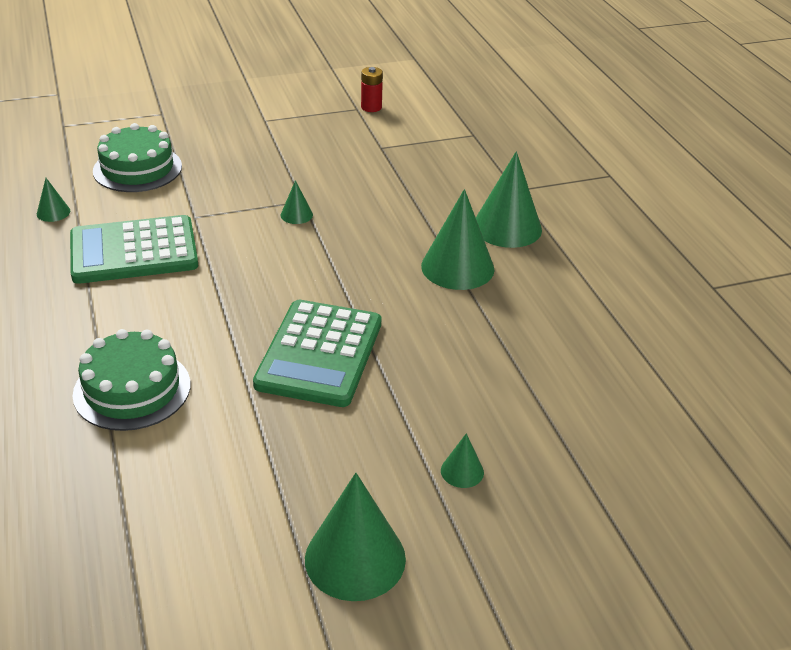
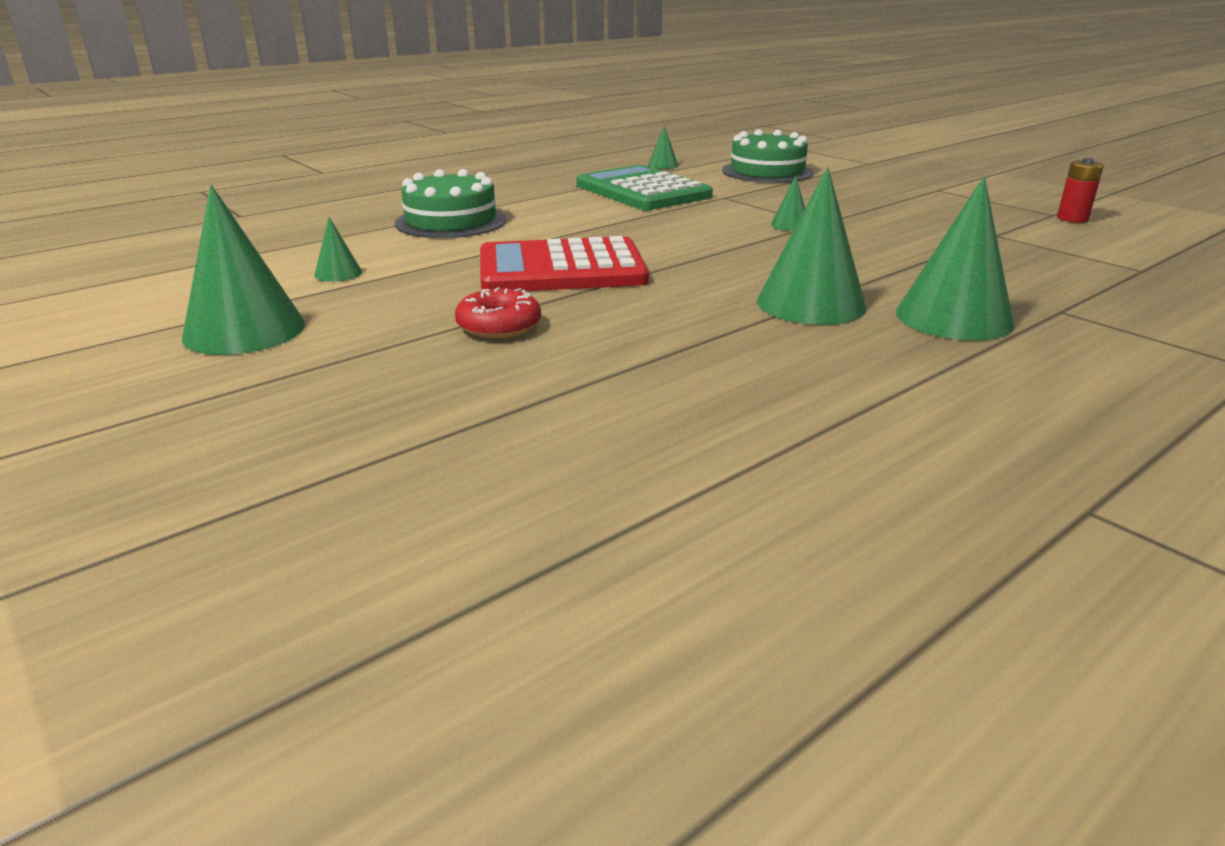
camera: 70 degrees right, 10 degrees down
(319, 354) = (561, 269): green calculator -> red calculator
(423, 413) = (499, 326): none -> red donut
(462, 471) = (404, 360): green cone -> green cone (338, 273)

